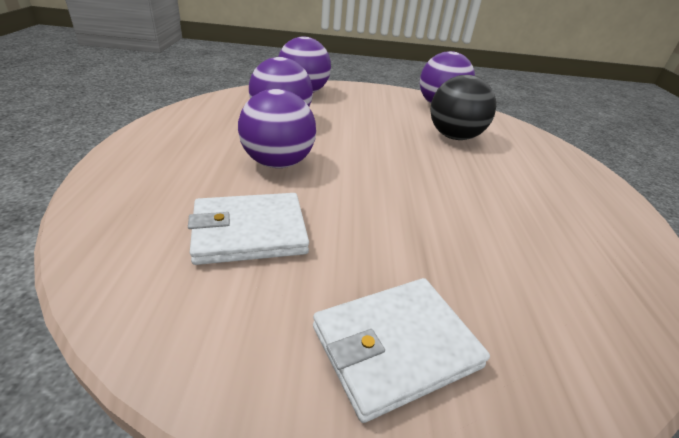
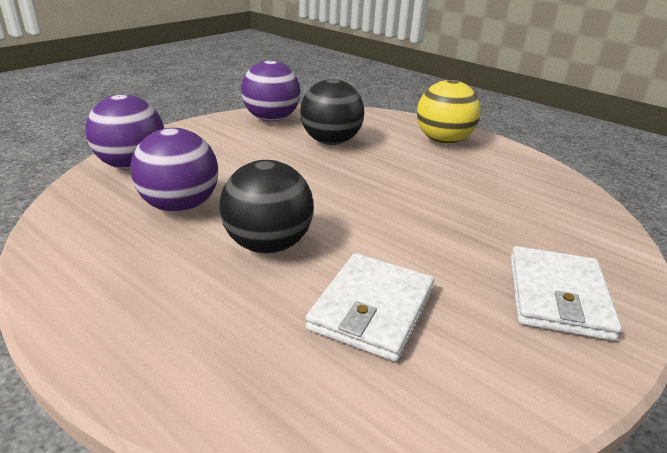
camera: 50 degrees left, 5 degrees down
(278, 163) = (268, 245): purple ball -> black ball
(568, 185) = (443, 141): none -> yellow ball

